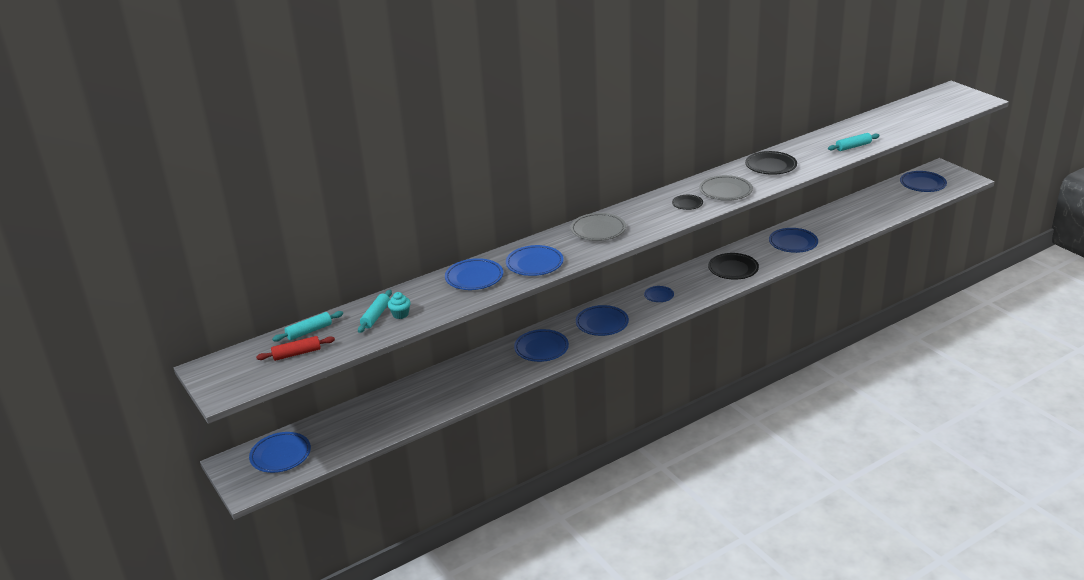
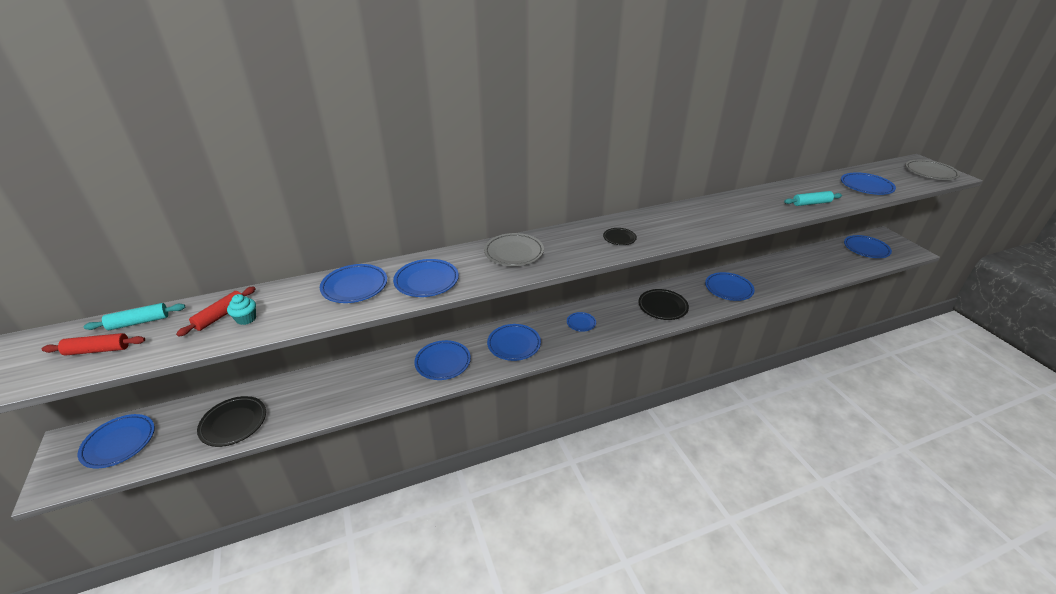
camera: 10 degrees right, 5 degrees up
(376, 316) = (220, 316): turquoise rolling pin -> red rolling pin
(725, 191) = (664, 231): grey plate -> grey plate (930, 173)
(770, 166) = (719, 211): black plate -> black plate (234, 423)
(902, 123) = (866, 186): none -> blue plate

